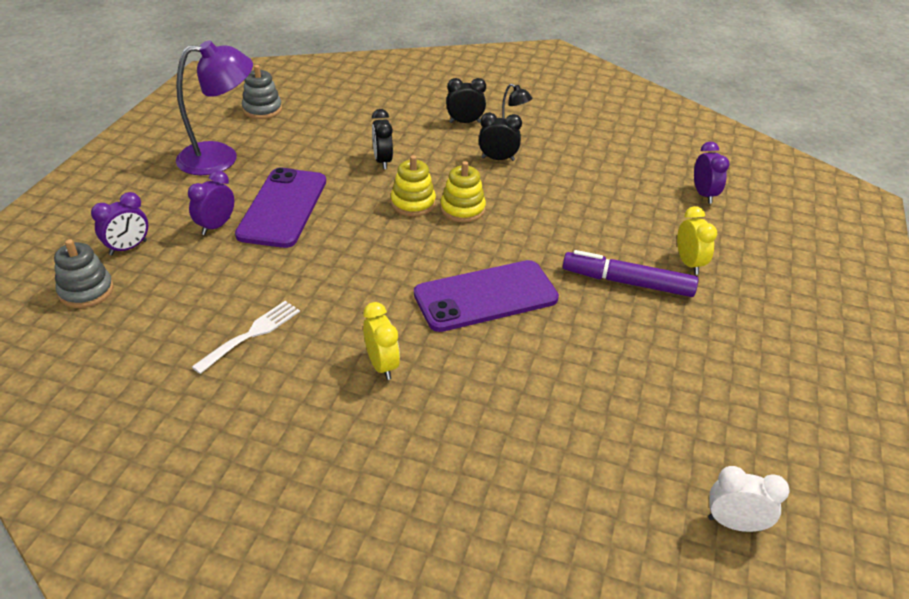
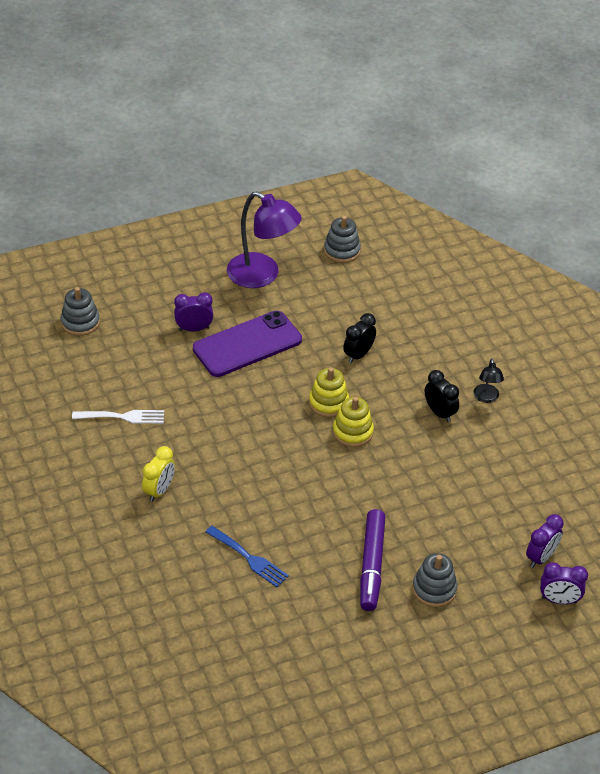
camera: 50 degrees right, 5 degrees up
(128, 248) = (131, 308): purple clock -> purple clock (559, 600)
(465, 122) = (466, 364): black clock -> none
(486, 296) = (273, 500): purple phone -> none
(541, 353) = (249, 558): none -> blue fork
(627, 282) = (371, 565): purple marker -> purple marker turned 150 degrees counterclockwise
(689, 263) = (434, 589): yellow clock -> grey stacking toy
(734, 523) = (198, 721): white clock -> none

